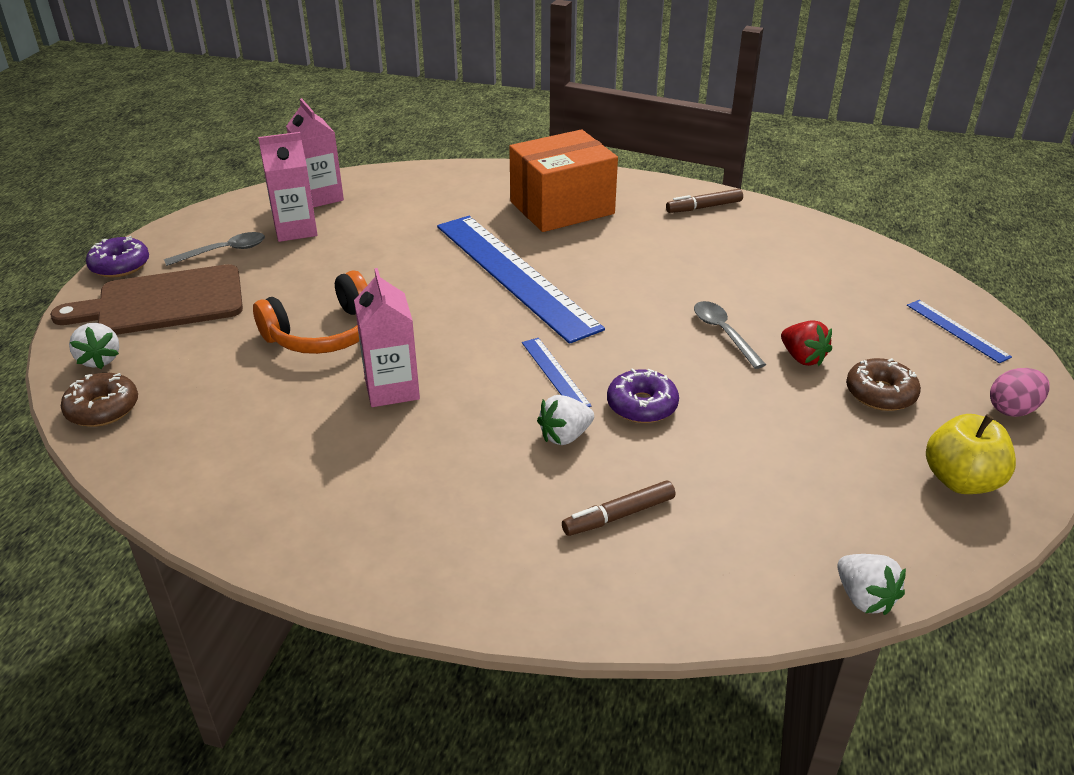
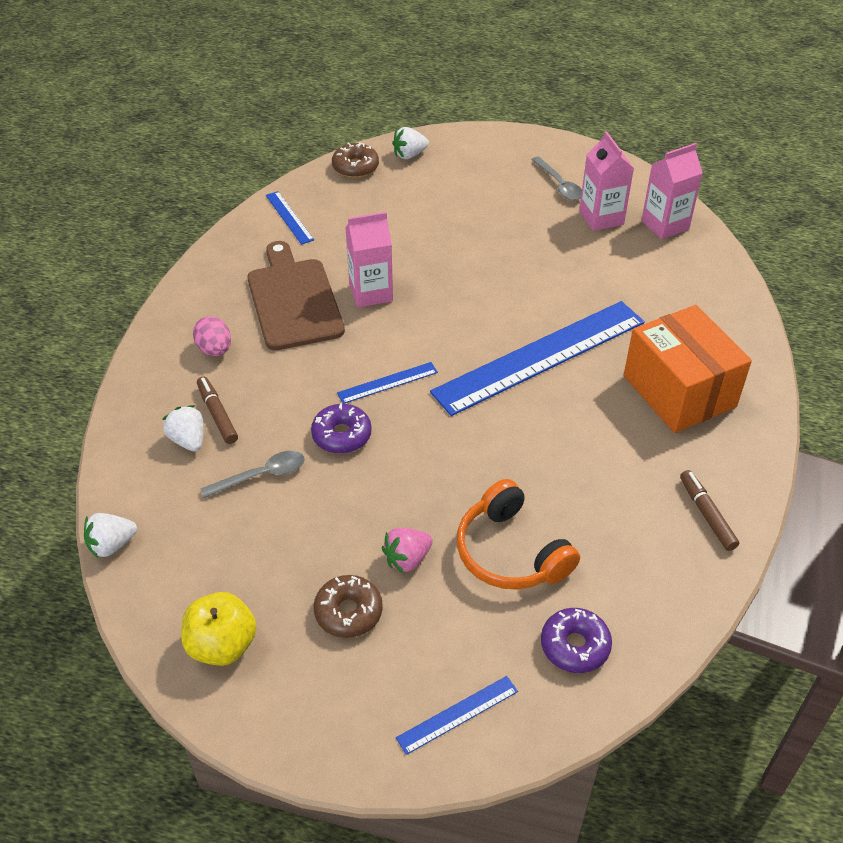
camera: 90 degrees right, 10 degrees up
(120, 266) = (531, 139): purple donut -> purple donut (575, 646)
(163, 302) = (482, 168): brown cutting board -> brown cutting board (293, 300)
(201, 471) = (289, 217): none -> blue ruler
(324, 333) = (443, 251): orange headphones -> orange headphones (511, 552)
(565, 436) = (307, 387): white strawberry -> white strawberry (188, 440)
(723, 333) = (448, 502): grey spoon -> grey spoon (262, 475)
(802, 358) = (407, 559): red strawberry -> pink strawberry
(1013, 409) = (317, 724): pink egg -> pink egg (215, 349)

